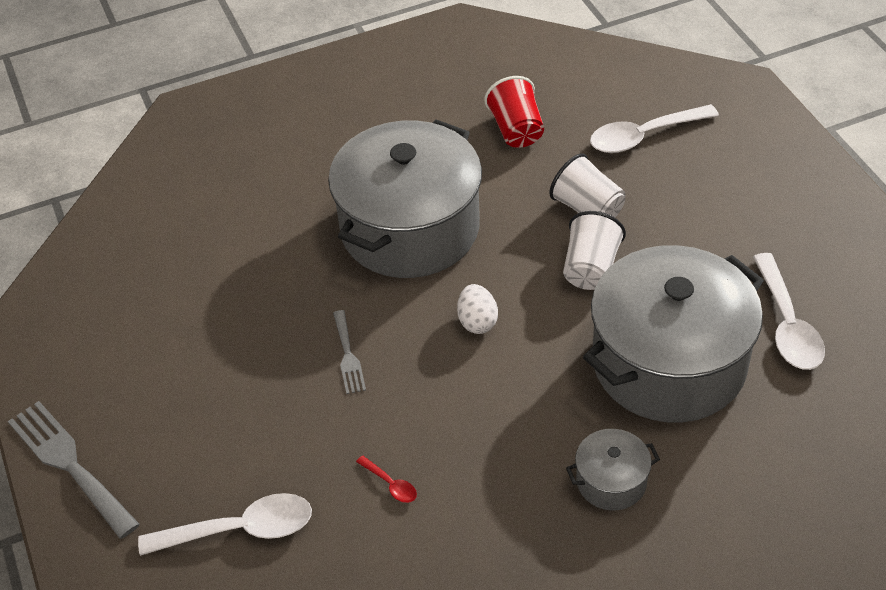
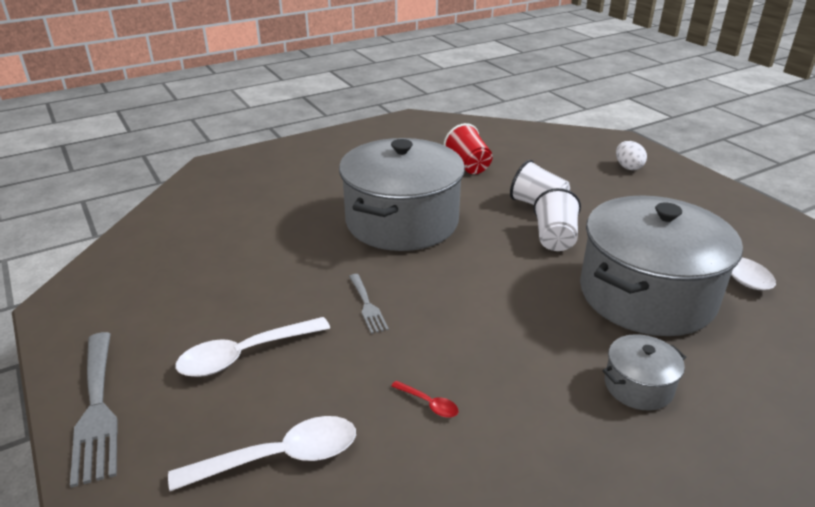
camera: 10 degrees left, 15 degrees down
(69, 464) = (97, 409): grey fork -> grey fork turned 150 degrees counterclockwise
(477, 322) = (474, 276): white egg -> white egg (628, 167)
(643, 136) = (562, 165): white spoon -> white spoon (244, 355)

